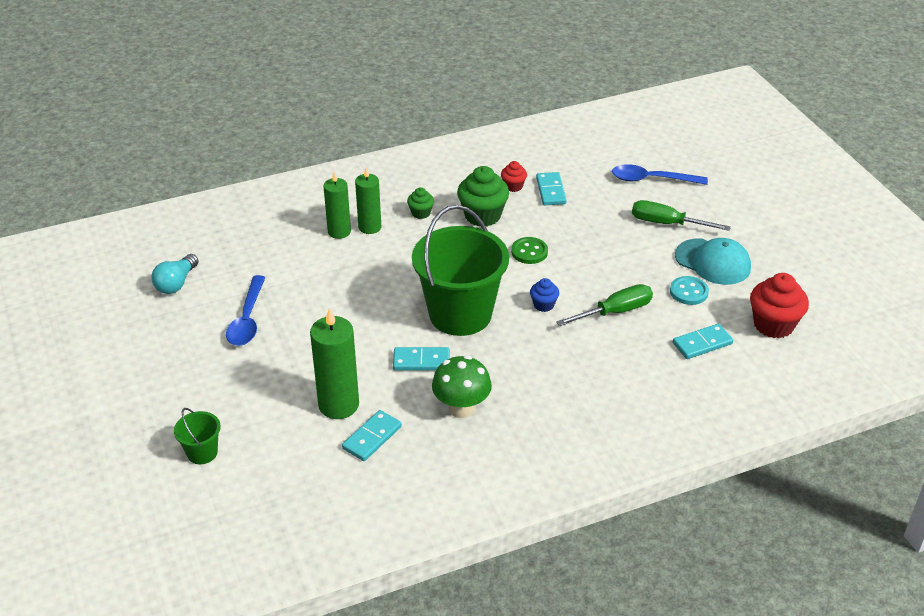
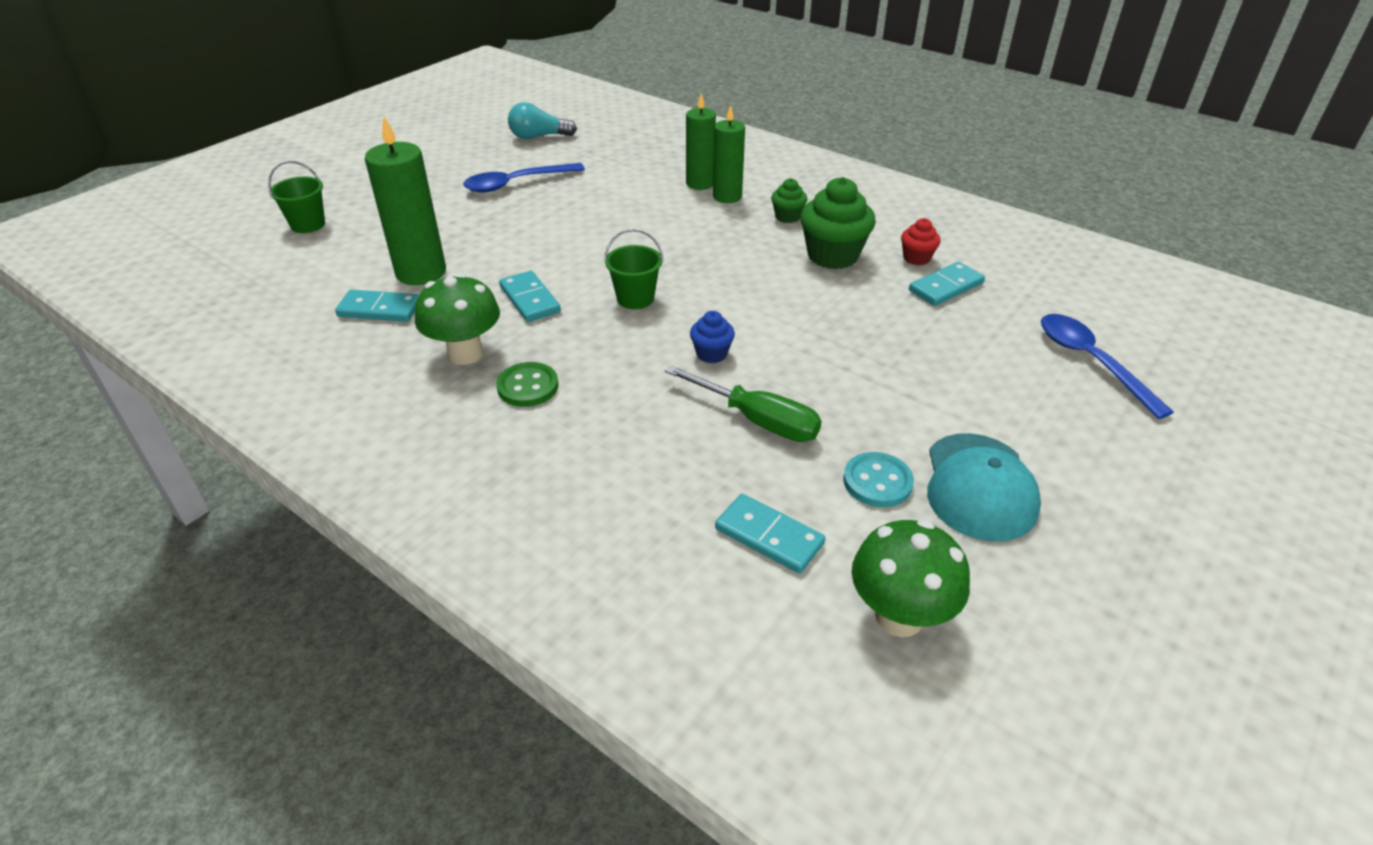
camera: 60 degrees right, 0 degrees up
(460, 314) = (635, 298): green bucket -> green bucket, size x0.43
(529, 252) = (804, 310): green button -> green button (528, 386)
(667, 223) = (1010, 409): green screwdriver -> none
(773, 325) = (899, 616): red cupcake -> green mushroom

